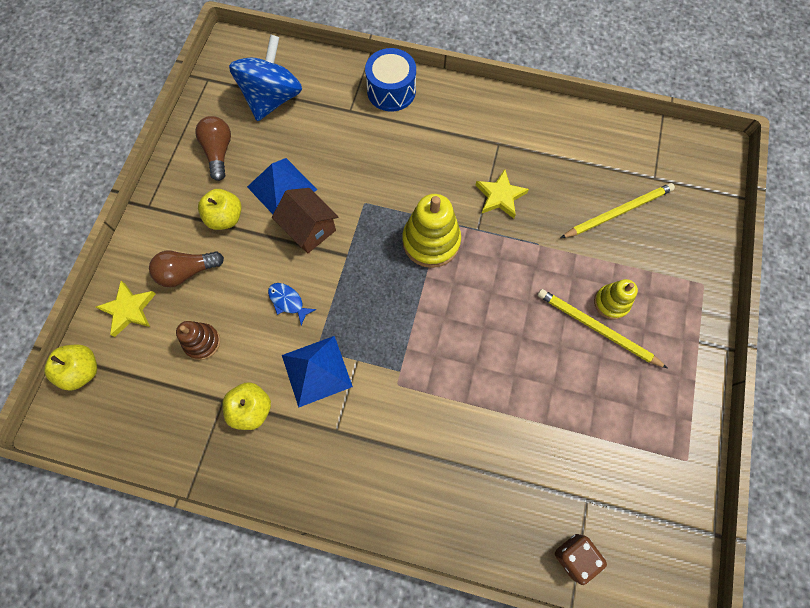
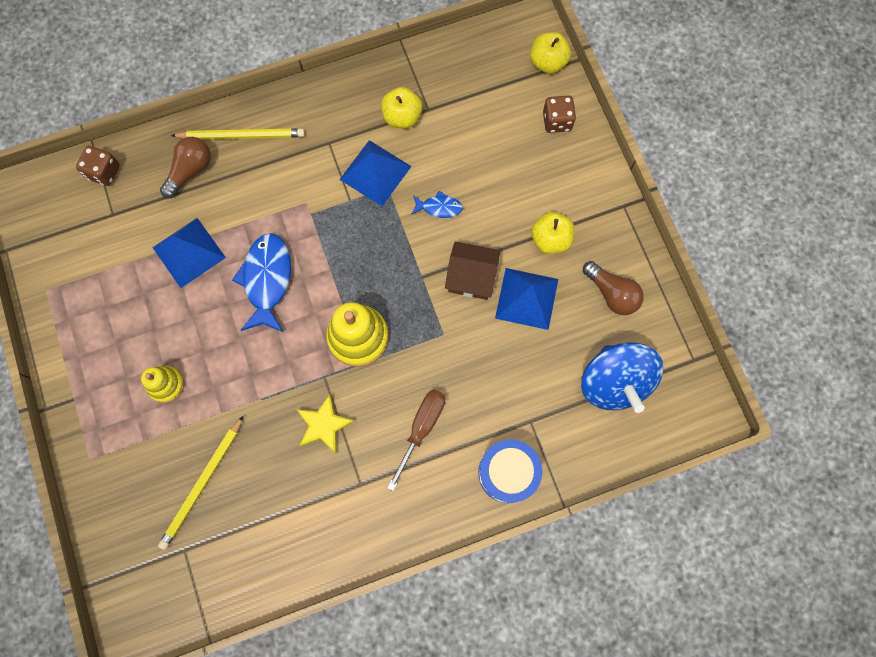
camera: 145 degrees right, 5 degrees up
(129, 310) = (557, 121): yellow star -> brown dice
(187, 272) = (539, 177): brown light bulb -> brown light bulb (190, 170)
(202, 342) = (479, 136): brown stacking toy -> none
(429, 151) = (422, 427): none -> brown screwdriver
(476, 336) = (267, 280): none -> blue fish
(532, 408) = (189, 252): none -> blue pyramid
(596, 328) = (168, 352): yellow pencil -> yellow pencil (242, 136)

